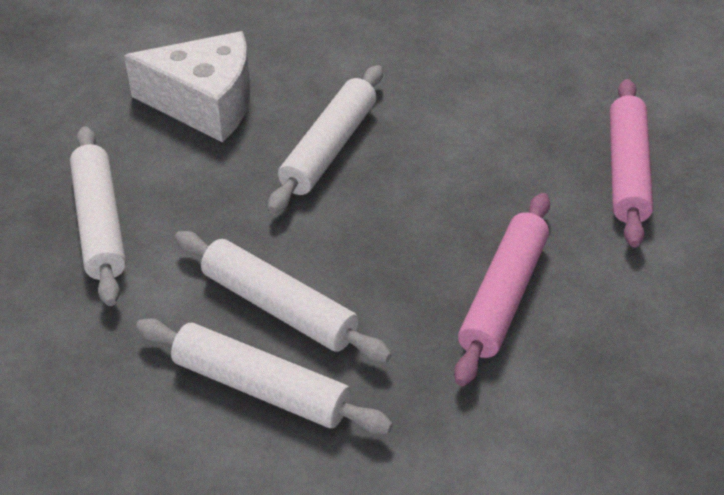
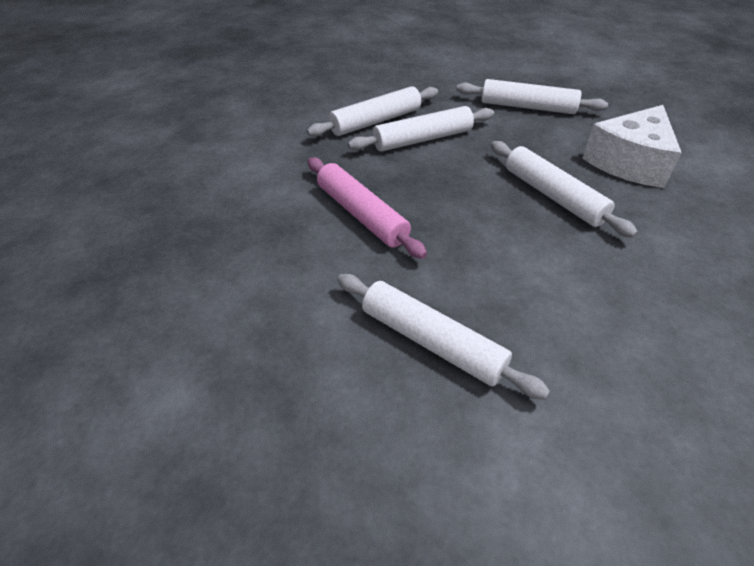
camera: 120 degrees right, 0 degrees up
(627, 171) = (431, 342): pink rolling pin -> white rolling pin

